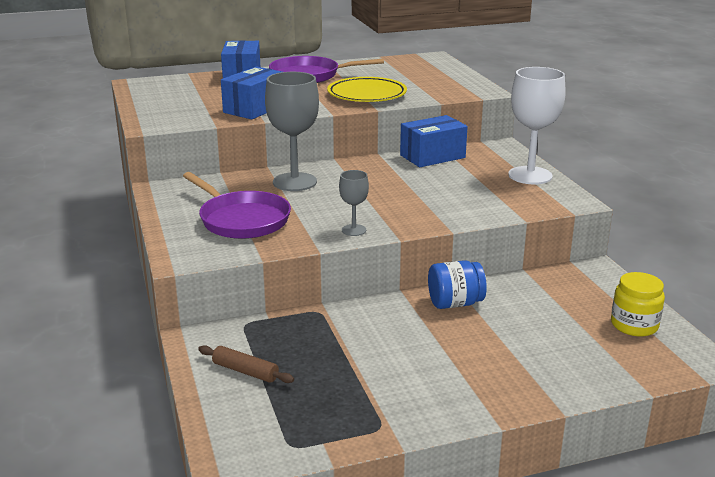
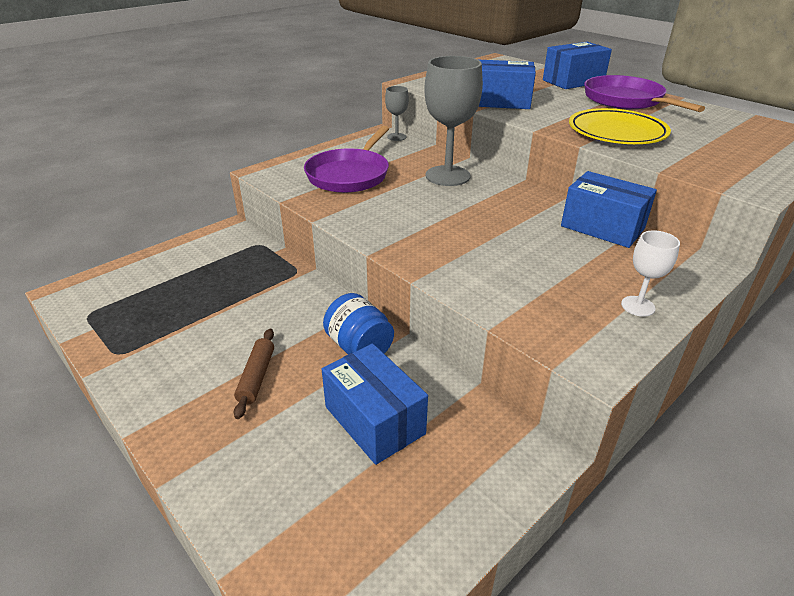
camera: 65 degrees right, 10 degrees up
(245, 371) = (188, 264): brown rolling pin -> brown rolling pin (256, 377)
(354, 230) = (370, 226): grey goblet -> grey goblet (396, 137)
(530, 175) = (638, 306): white goblet -> white goblet, size x0.50
(539, 314) = (374, 420): none -> blue box
(634, 325) = (399, 528): yellow jar -> none

